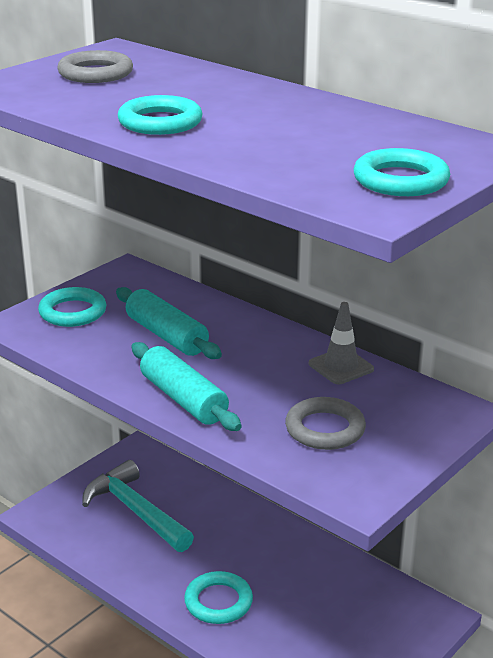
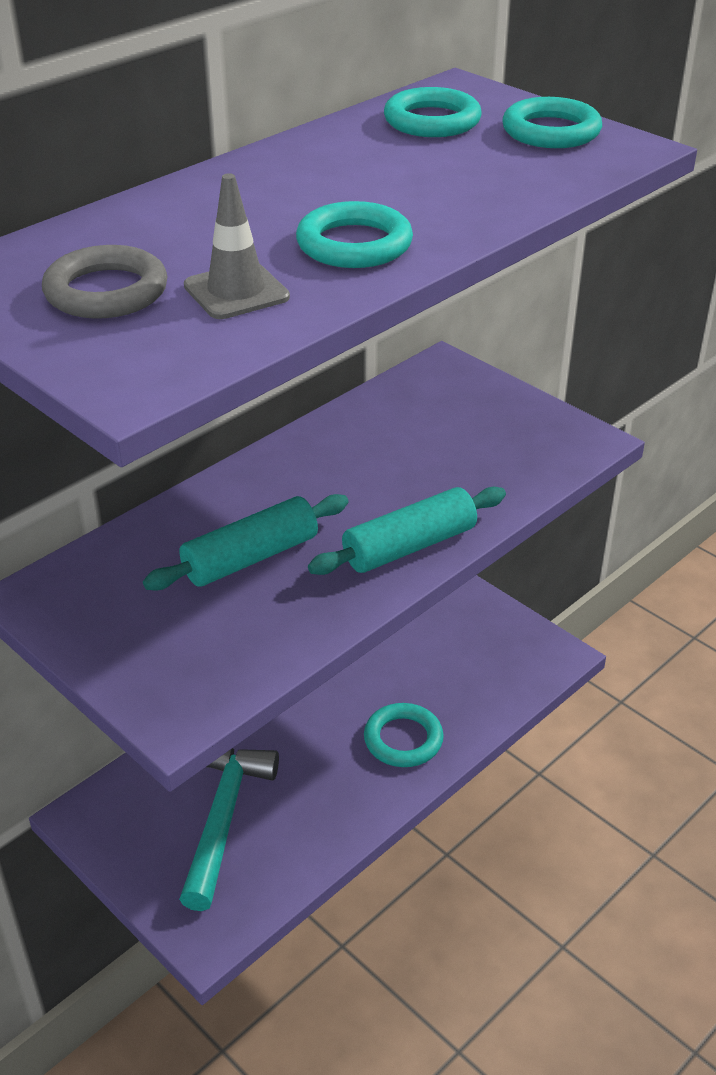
camera: 85 degrees left, 10 degrees up
(73, 312) = (158, 651): turquoise ring -> turquoise ring (432, 121)
(135, 511) = (222, 818): turquoise hammer -> turquoise hammer turned 135 degrees clockwise
(325, 429) = (474, 449): grey ring -> none
(341, 366) = (350, 428): grey traffic cone -> grey traffic cone (236, 292)

